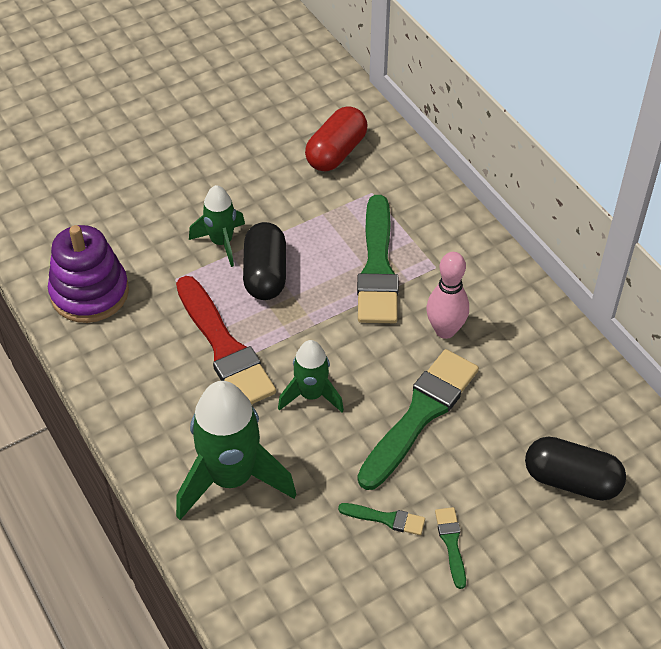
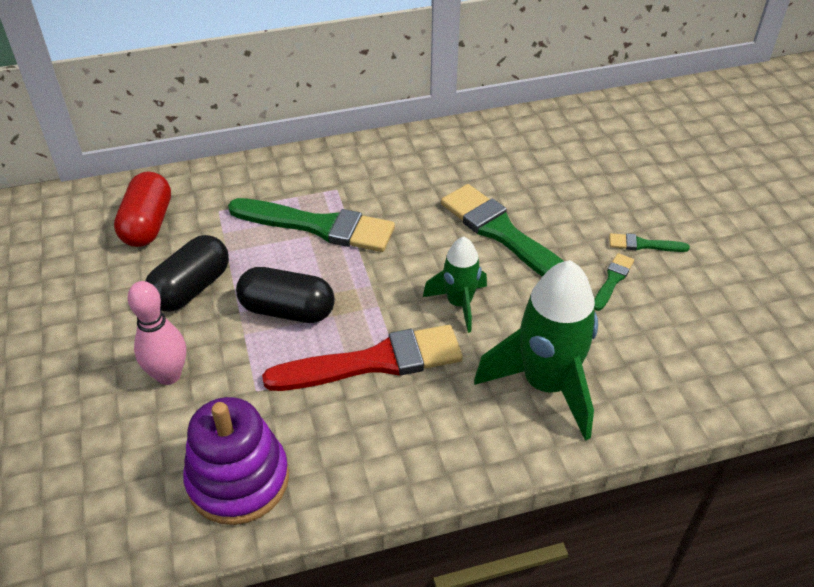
camera: 75 degrees left, 5 degrees down
(221, 242) = (223, 339): green rocket -> none
(336, 152) = (148, 224): red capsule -> red capsule turned 45 degrees clockwise
(445, 330) = (414, 199): pink bowling pin -> pink bowling pin (168, 375)
(571, 480) = (592, 164): black capsule -> black capsule (191, 288)

